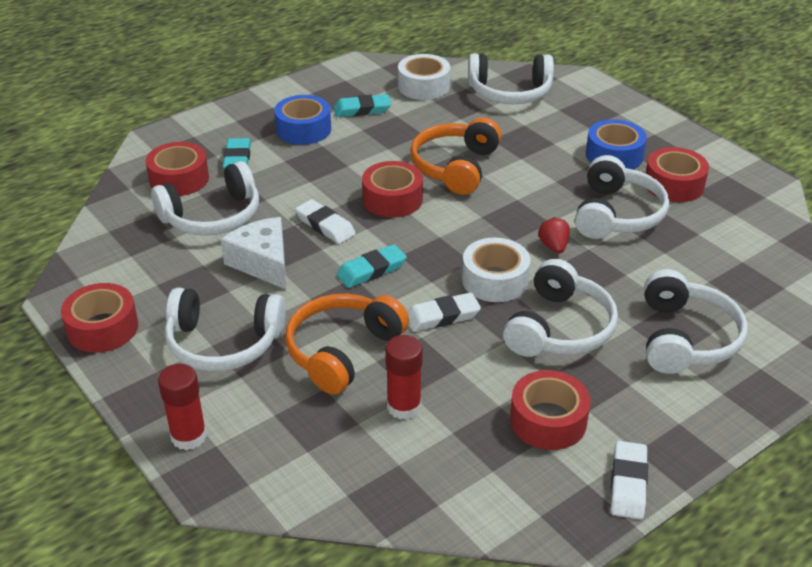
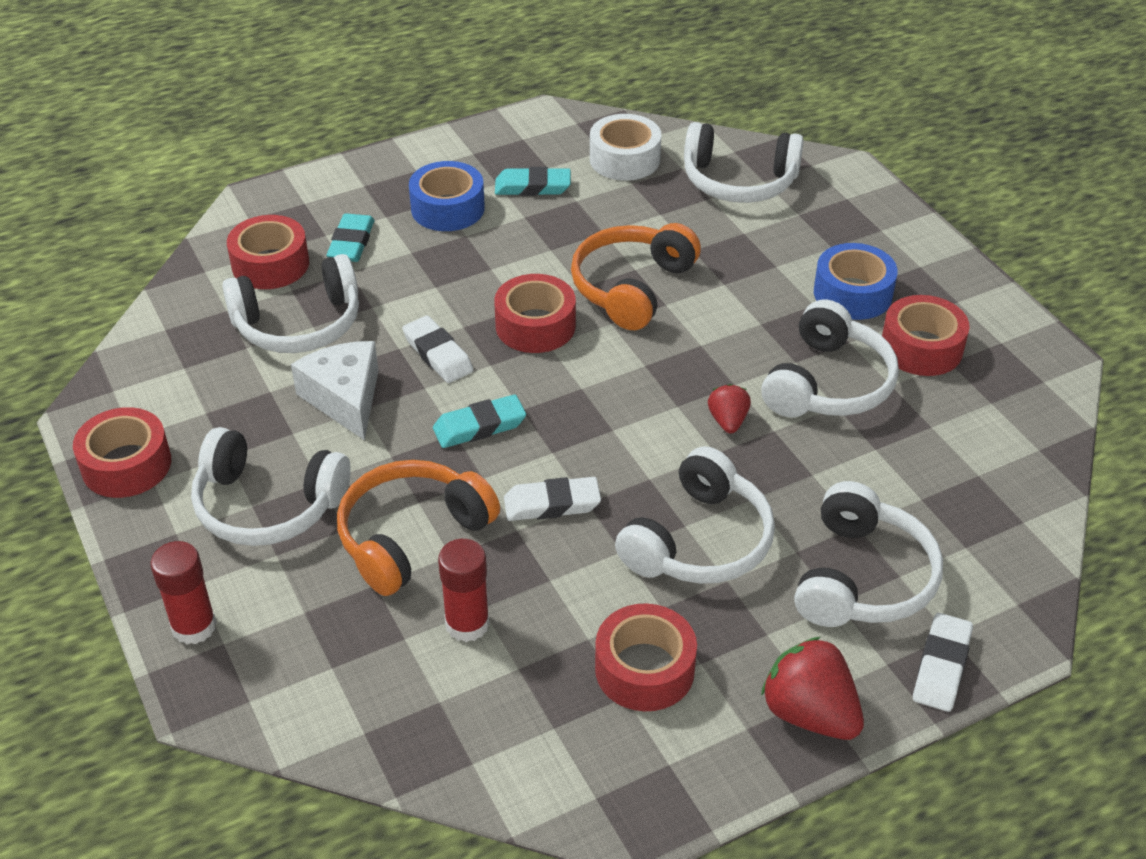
camera: 10 degrees right, 5 degrees up
(495, 280) = (635, 461): white tape -> none
(628, 483) = (721, 771): white eraser -> white eraser (941, 666)
(679, 434) = (809, 713): none -> red strawberry

